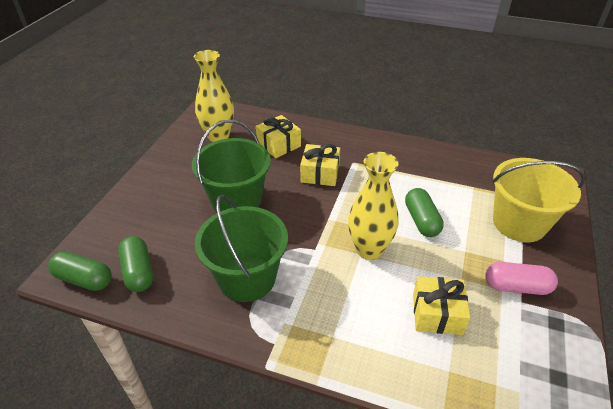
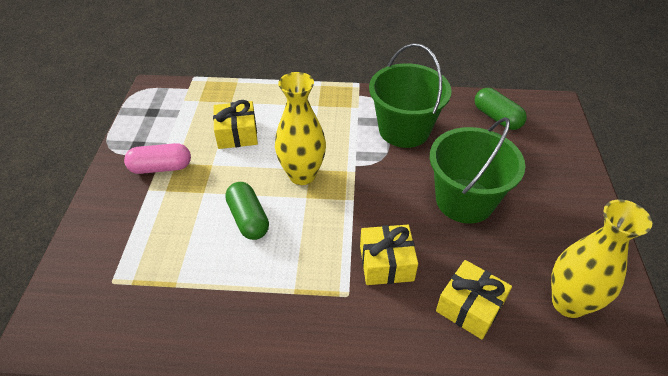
camera: 165 degrees right, 5 degrees up
(84, 279) = (533, 105): green capsule -> none
(519, 223) = (132, 239): yellow bucket -> none

